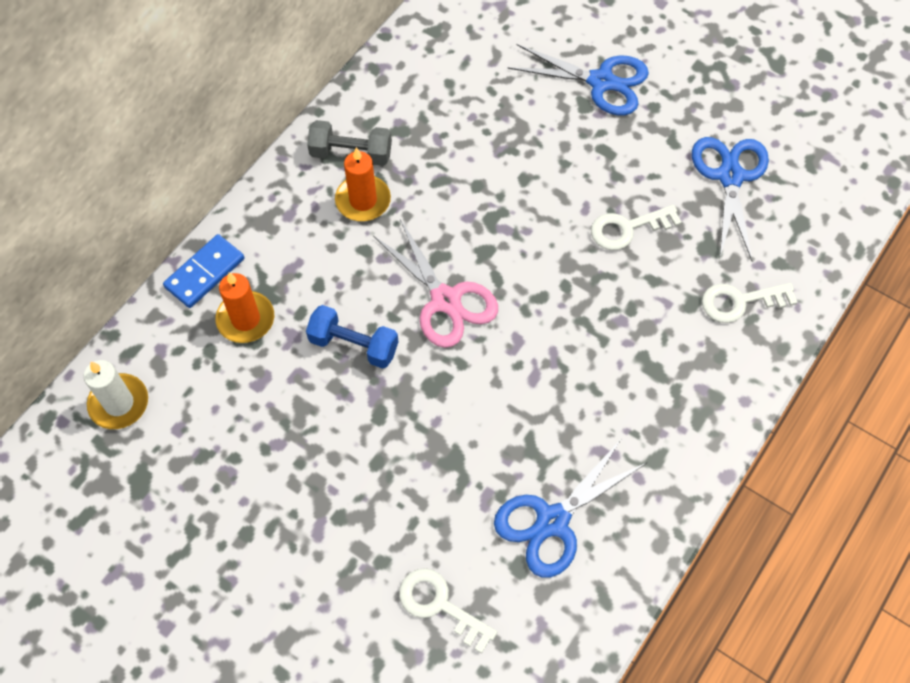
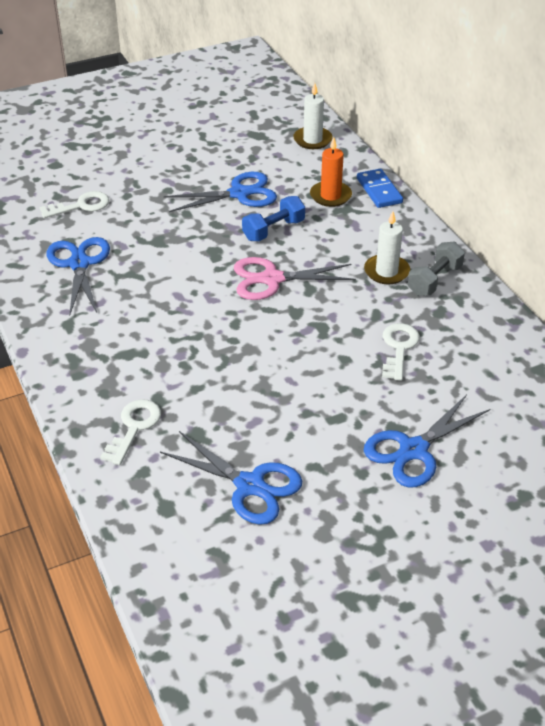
camera: 120 degrees right, 20 degrees down
(298, 424) = (239, 193): none -> blue scissors
(363, 200) = (386, 271): orange candle -> white candle
(627, 228) = (252, 395): white key -> white key (398, 348)

